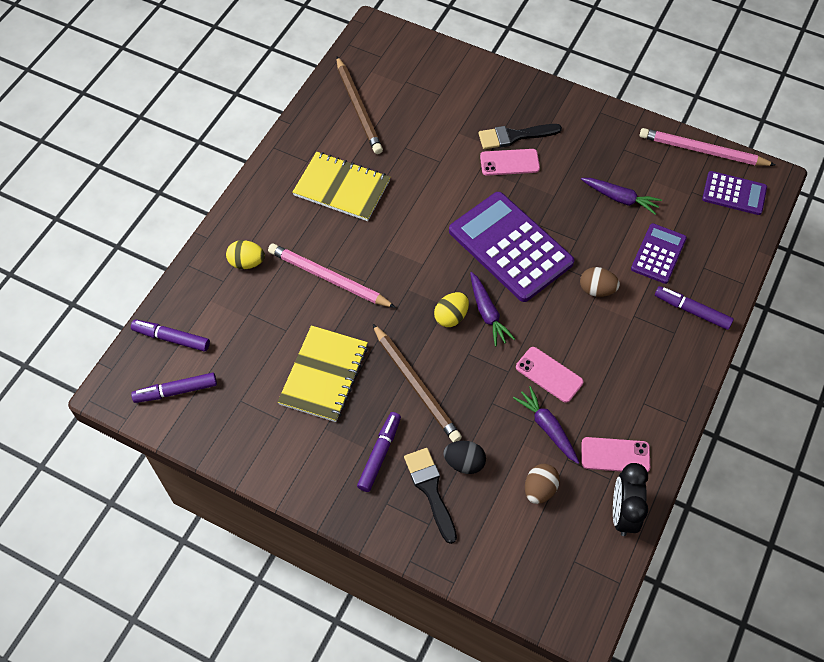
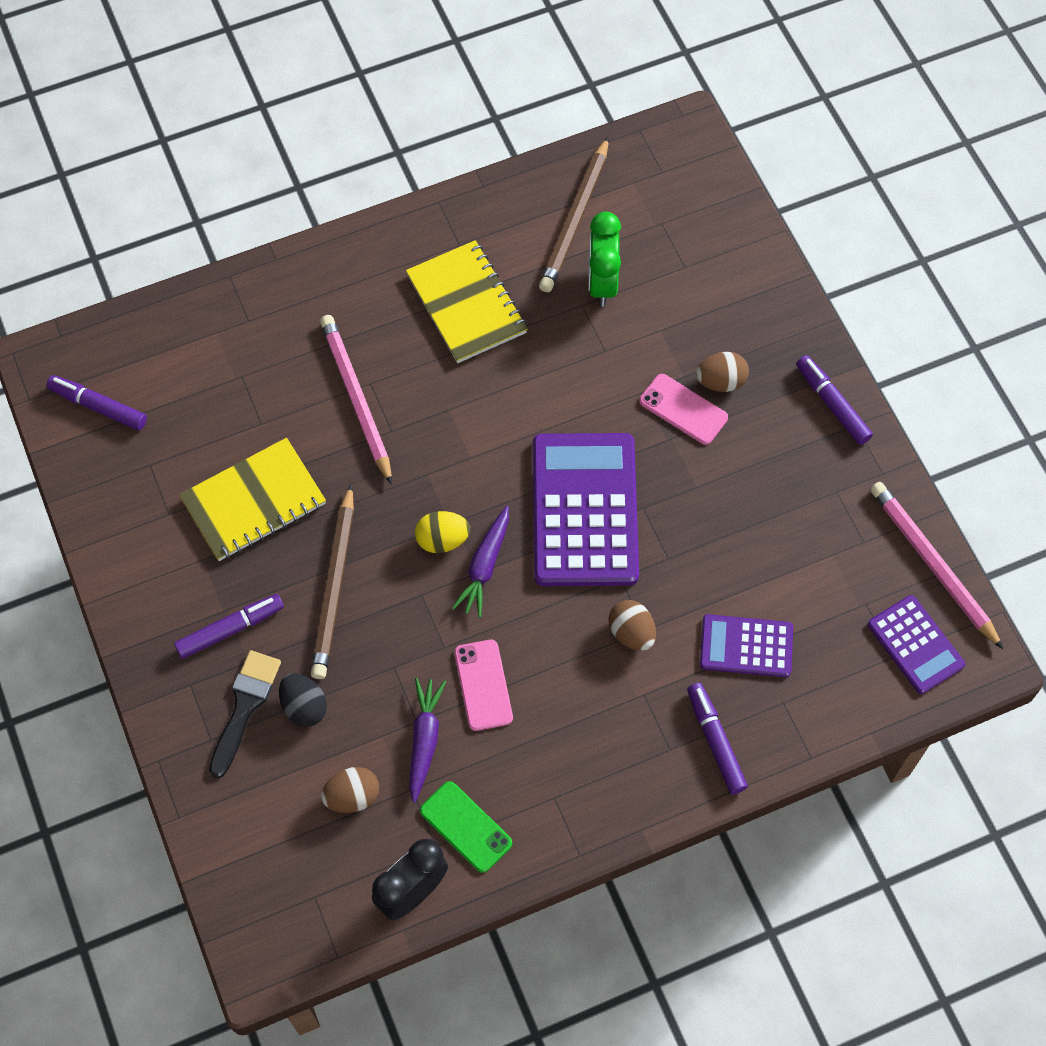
camera: 40 degrees right, 5 degrees up
(171, 338) = (143, 346): purple marker -> purple marker (832, 404)
(247, 262) = (290, 317): yellow egg -> none
(404, 130) = (602, 283): none -> green clock
(514, 136) = (721, 381): black brush -> brown egg
(615, 455) = (465, 827): pink phone -> green phone
(620, 198) = (769, 548): purple carrot -> none
(658, 254) = (746, 646): purple calculator -> purple calculator turned 150 degrees counterclockwise

